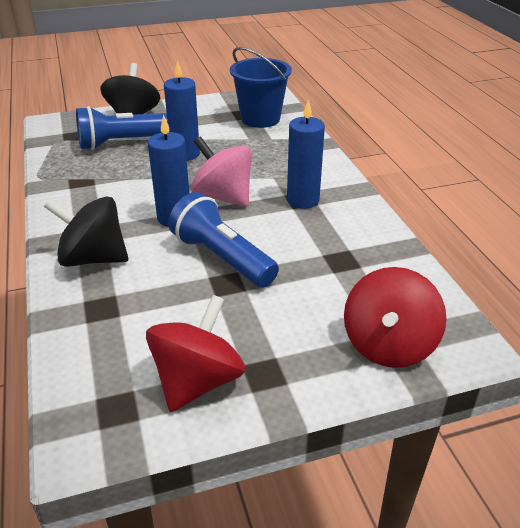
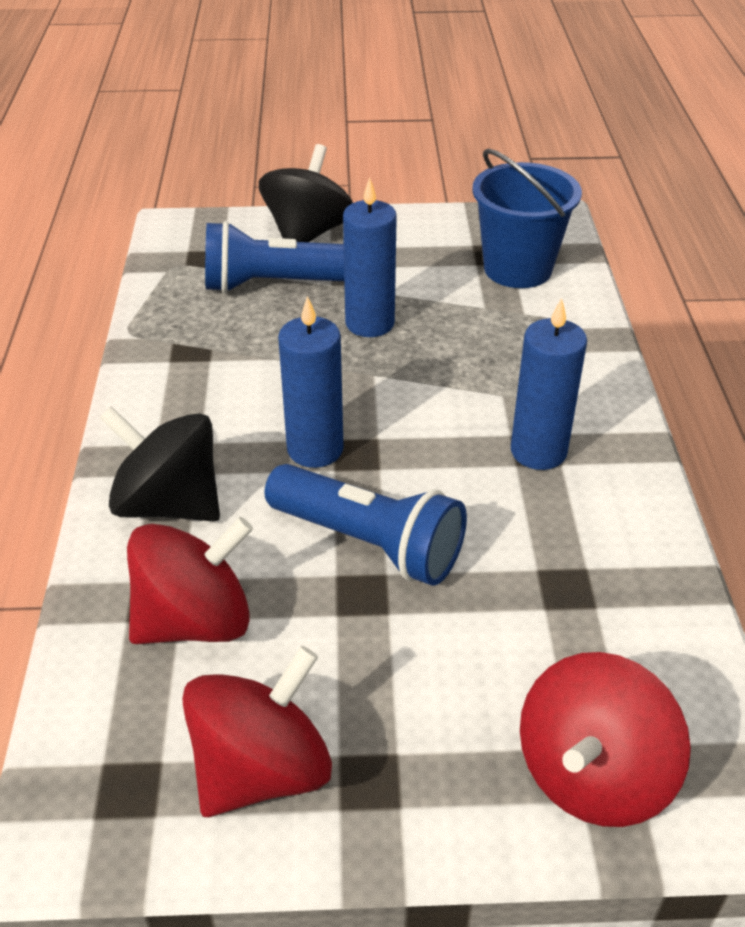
camera: 15 degrees right, 5 degrees up
(130, 314) = (195, 620): none -> red spinning top
(222, 258) = (369, 543): blue flashlight -> blue flashlight turned 150 degrees clockwise
(223, 197) = (406, 421): pink spinning top -> none

